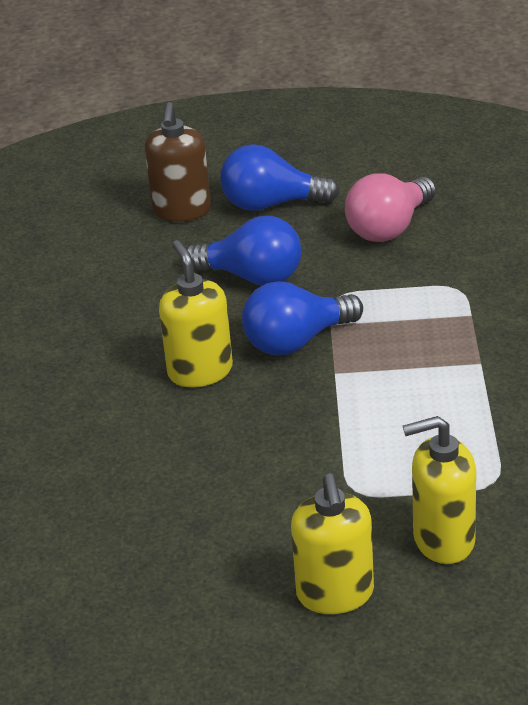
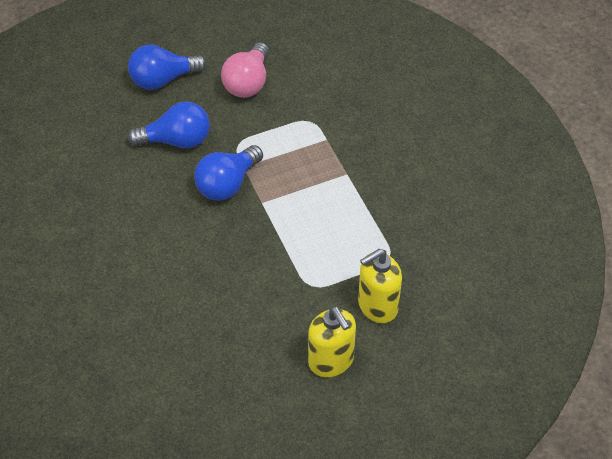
camera: 25 degrees left, 15 degrees up
(182, 210) = (105, 97): brown soap dispenser -> none
(200, 371) = (176, 222): yellow soap dispenser -> none

